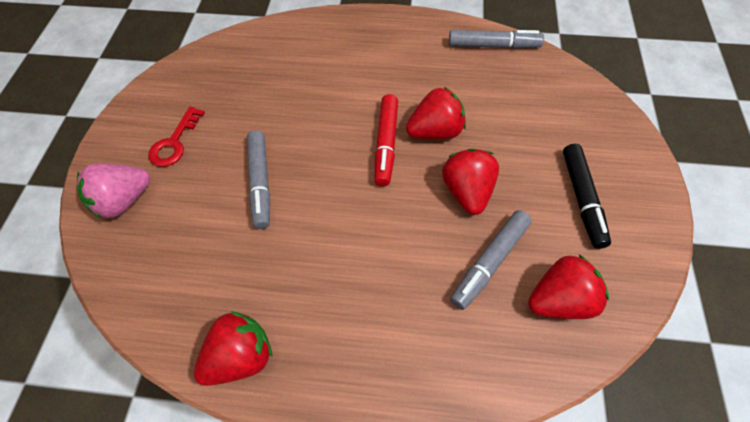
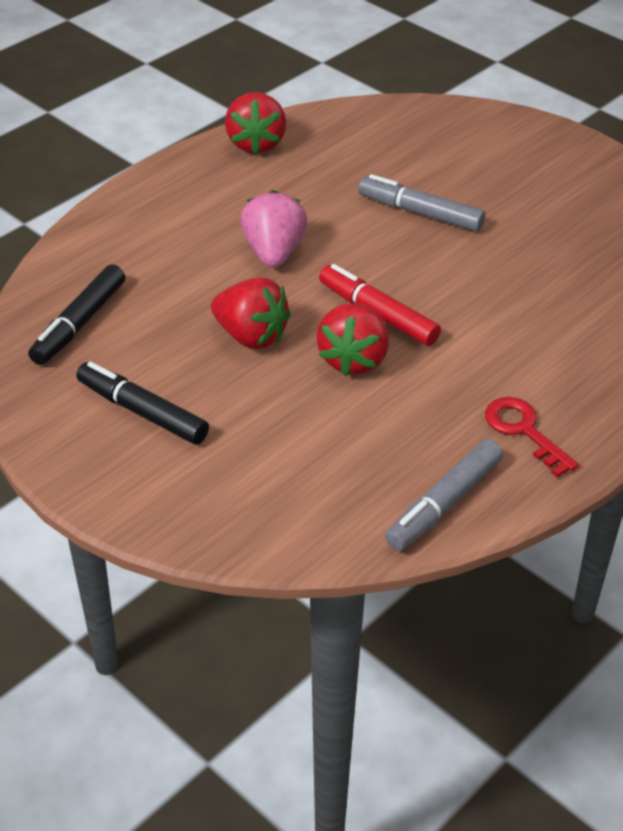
camera: 125 degrees right, 15 degrees down
(123, 201) = (486, 134): pink strawberry -> pink strawberry (274, 253)
(174, 142) = (536, 181): red key -> red key (524, 431)
(489, 262) = (164, 305): grey marker -> none
(560, 300) = (79, 324): red strawberry -> black marker

